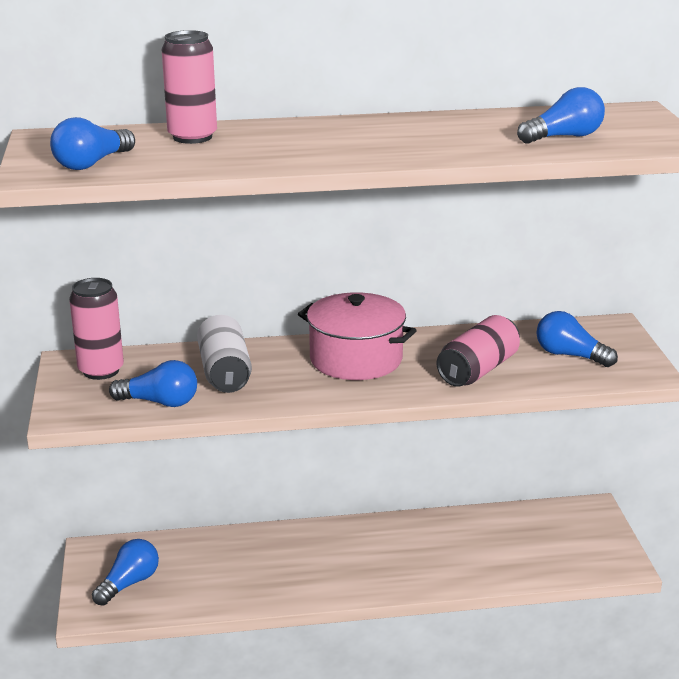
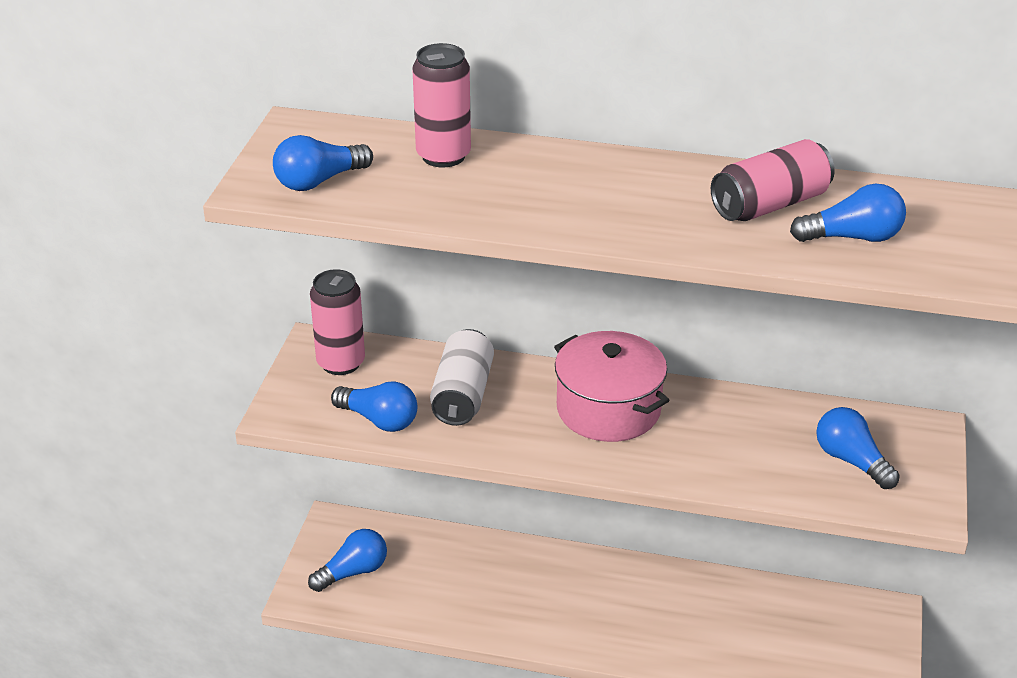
camera: 20 degrees right, 10 degrees up
(478, 370) = (734, 457): pink can -> pink can (770, 205)

